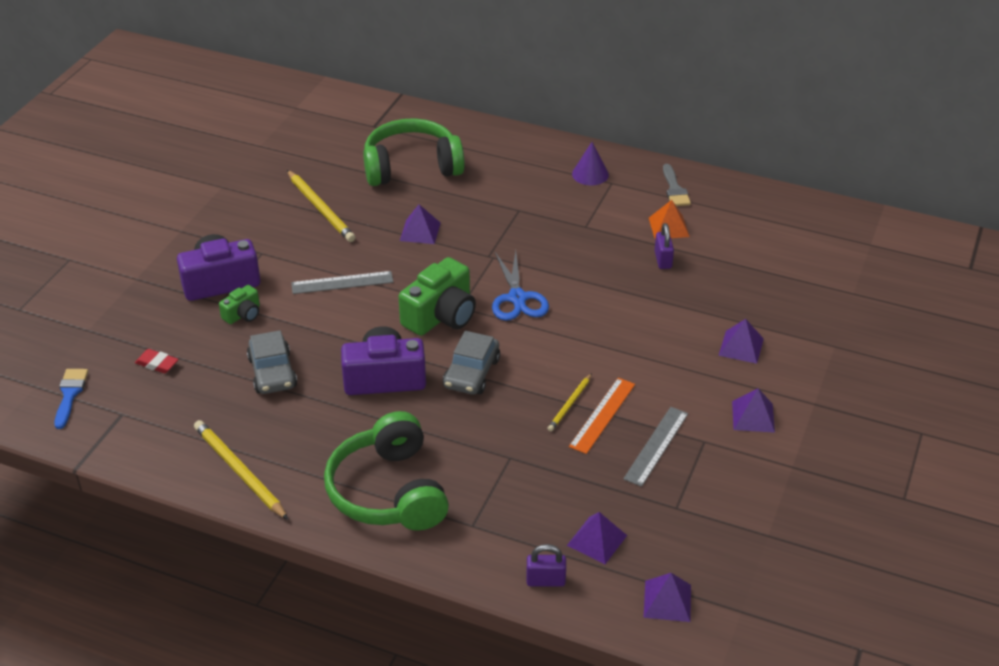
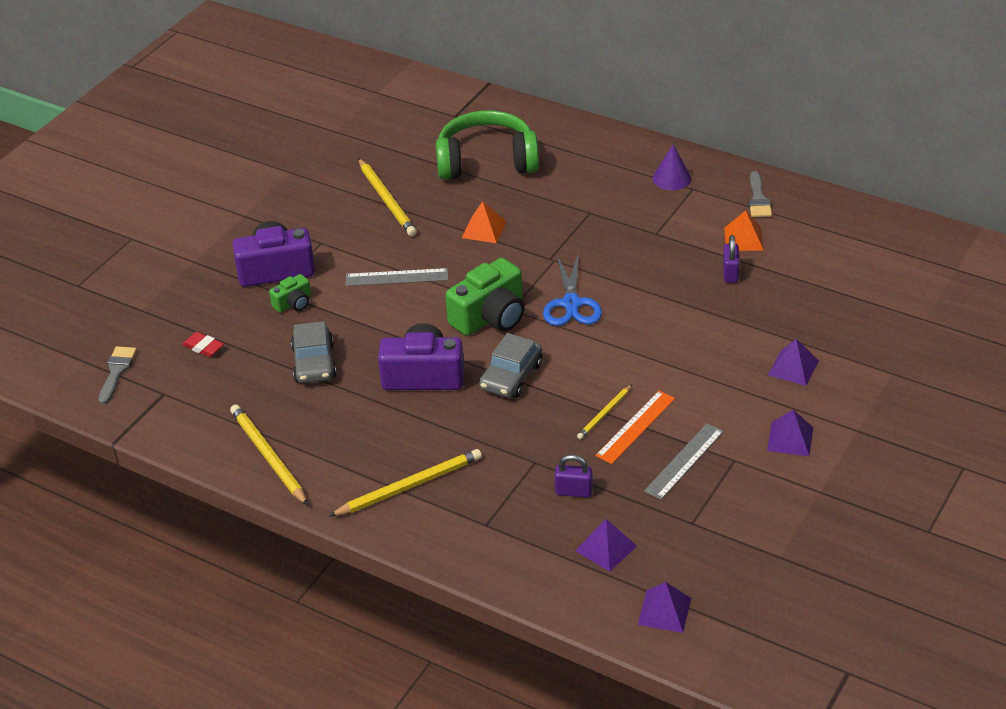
camera: 10 degrees right, 0 degrees up
(70, 394) = (117, 371): blue brush -> grey brush
(388, 491) = (409, 486): green headphones -> yellow pencil
(420, 231) = (484, 229): purple pyramid -> orange pyramid
(545, 581) = (548, 582): purple padlock -> purple padlock (573, 491)

